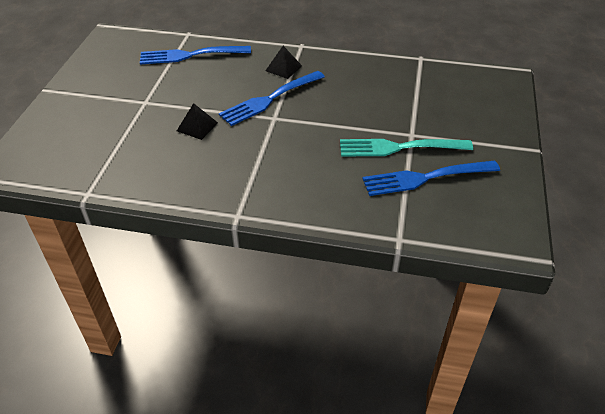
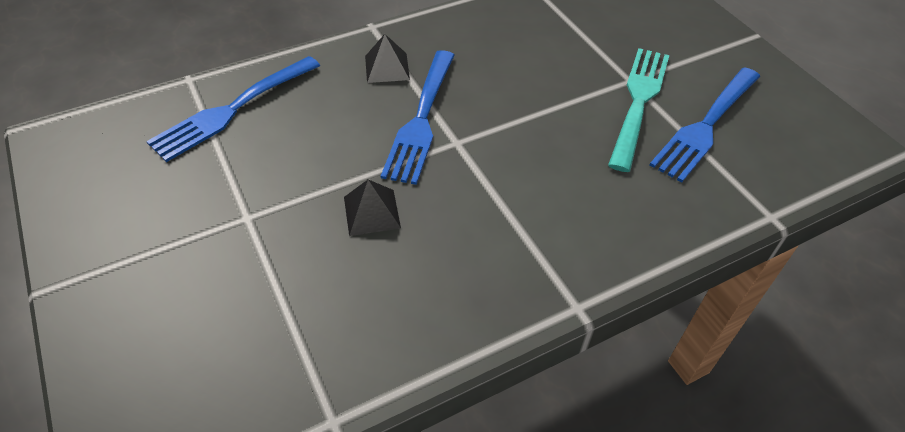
camera: 40 degrees left, 5 degrees up
(400, 147) = (639, 103): turquoise fork -> turquoise fork turned 150 degrees clockwise

